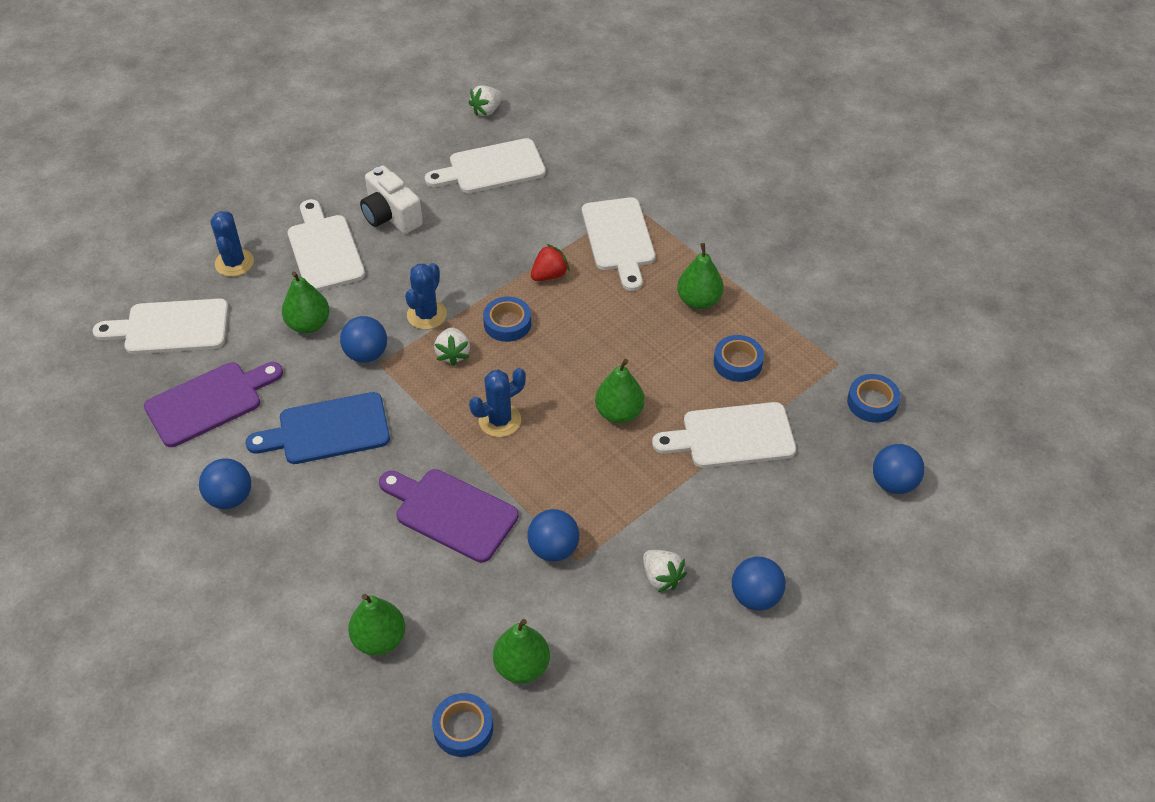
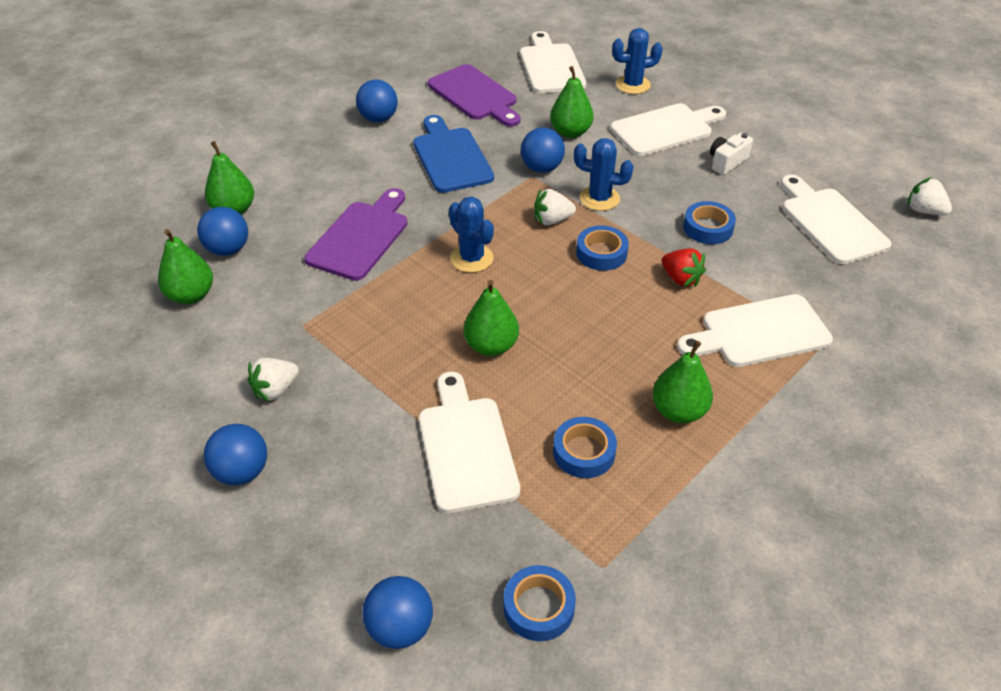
camera: 85 degrees right, 5 degrees down
(391, 216) = (726, 162): white camera -> white camera, size x0.65
(463, 728) = (139, 265): blue tape -> blue tape (708, 228)
(553, 549) = (316, 307): blue ball -> blue ball (228, 249)

